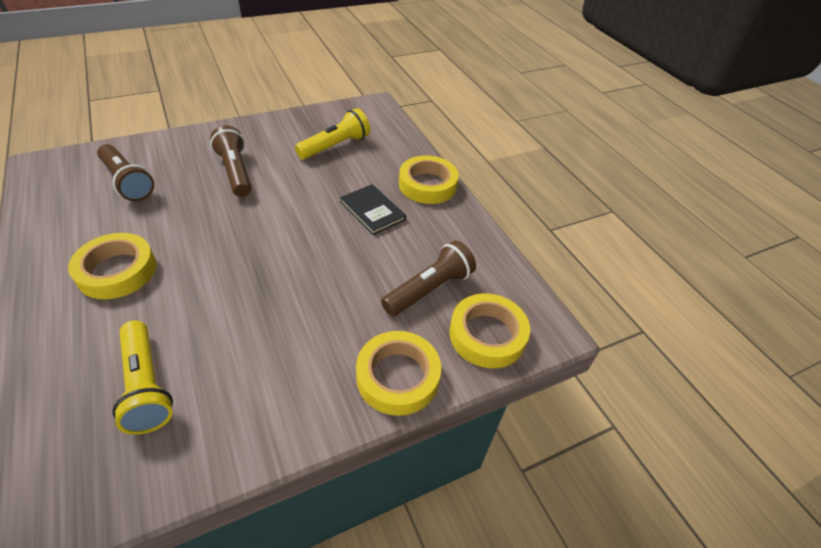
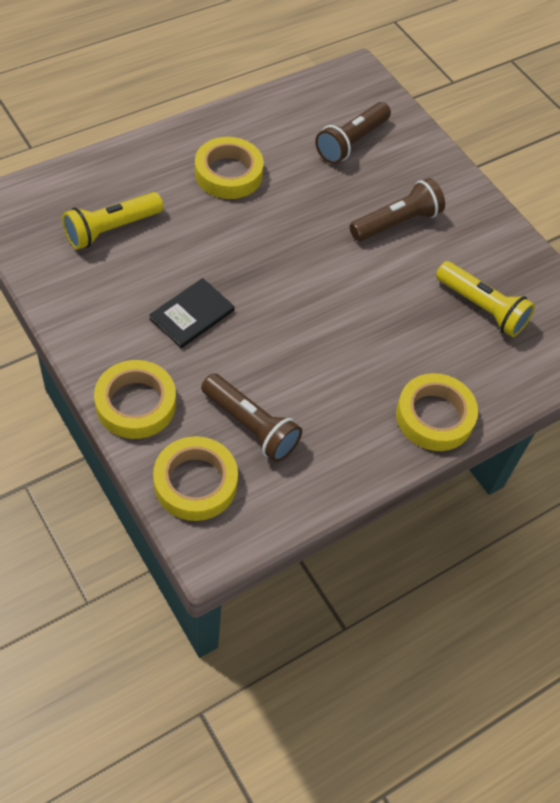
camera: 80 degrees right, 10 degrees up
(372, 210) = (366, 361): black book -> black book (192, 314)

